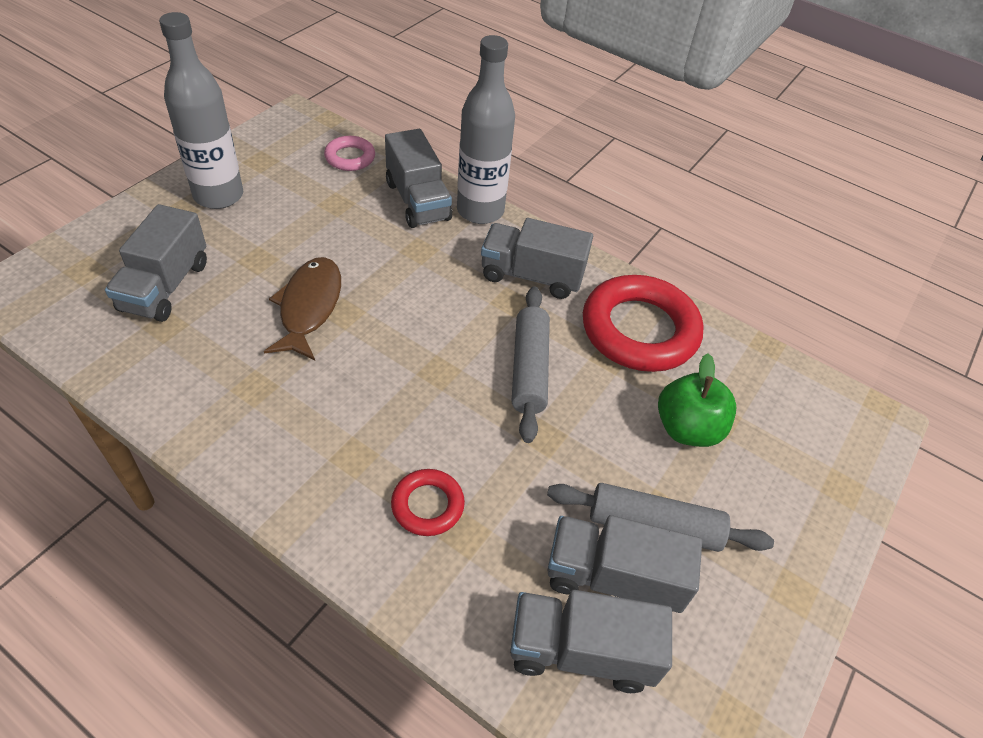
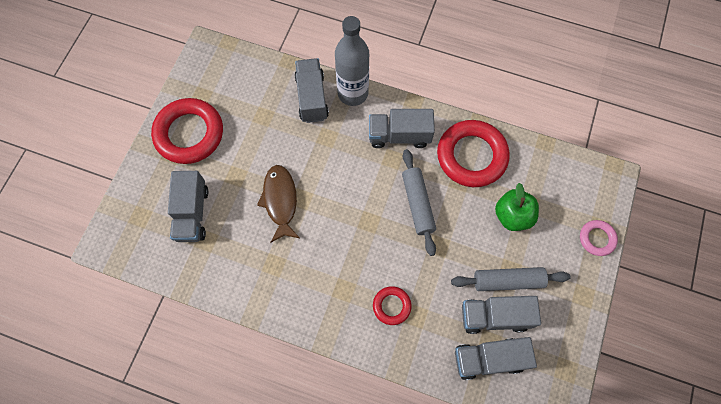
camera: 10 degrees left, 20 degrees up
(218, 196) = (189, 134): grey bottle -> red ring
(350, 157) = (256, 74): pink ring -> pink ring (597, 239)
(417, 201) = (312, 98): grey truck -> grey truck turned 150 degrees counterclockwise

